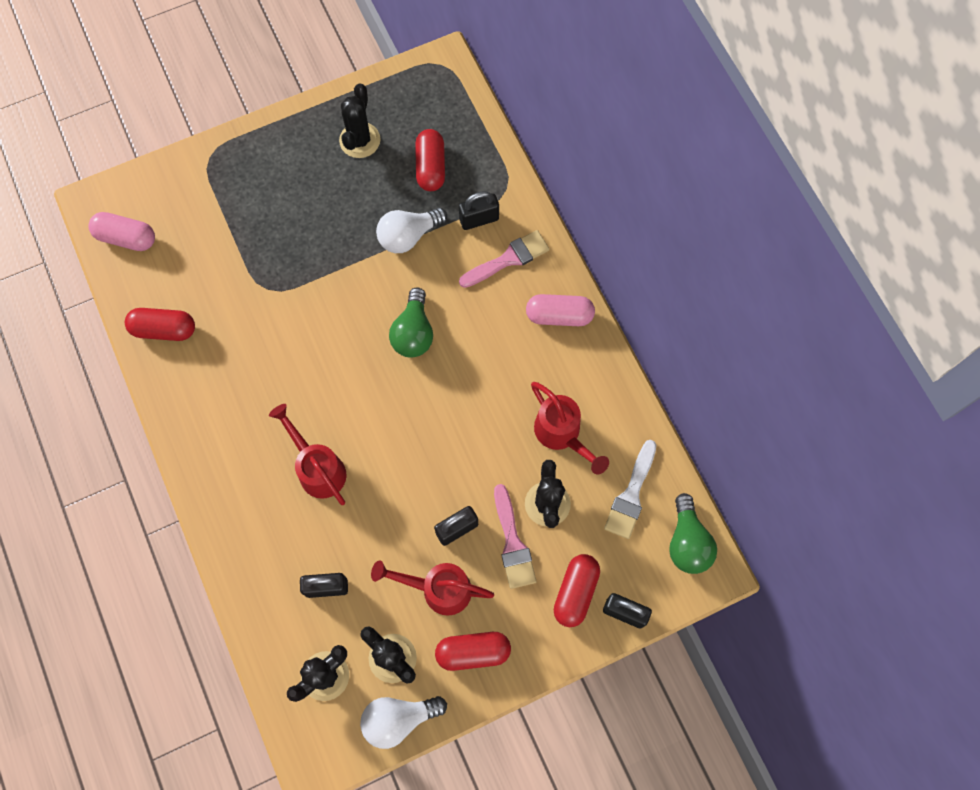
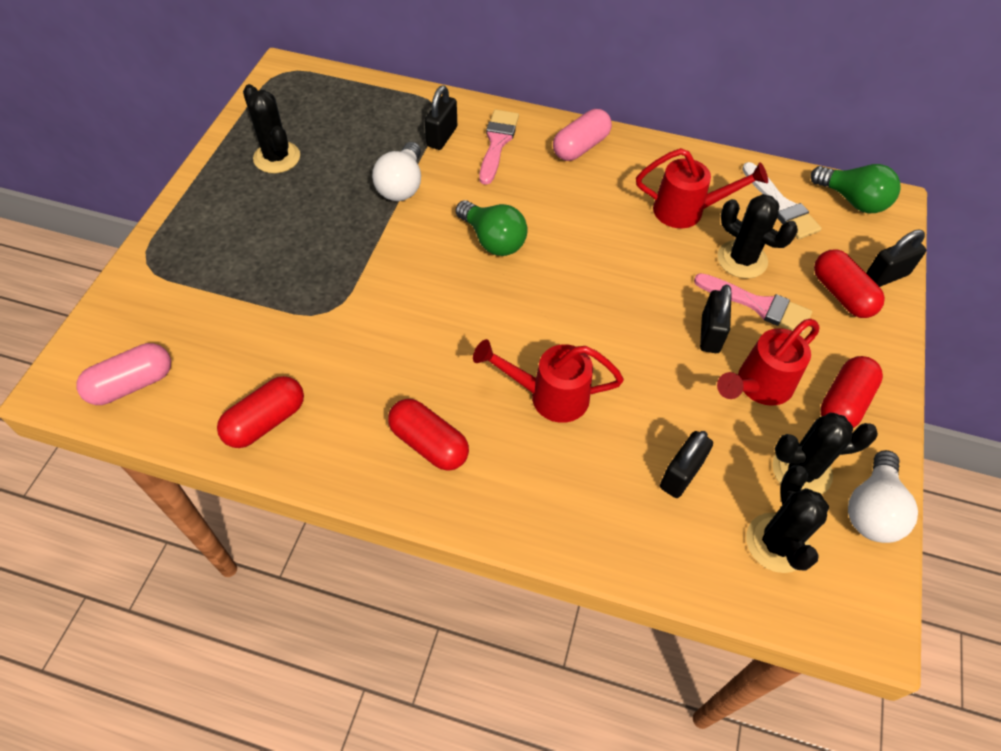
camera: 50 degrees left, 15 degrees down
(431, 167) = (360, 133): red capsule -> red capsule (429, 443)

